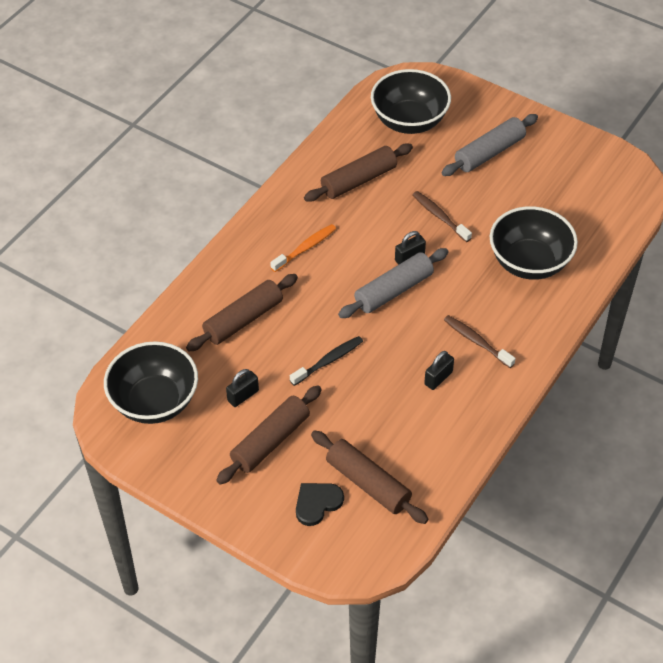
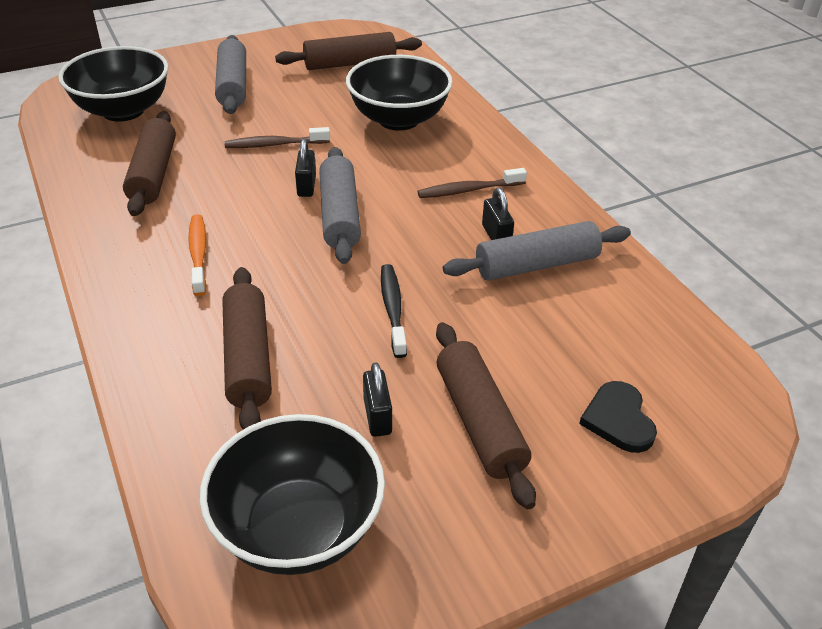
camera: 60 degrees left, 10 degrees down
(368, 483) = (614, 357): brown rolling pin -> brown rolling pin (350, 64)
(425, 411) = (536, 265): none -> grey rolling pin

